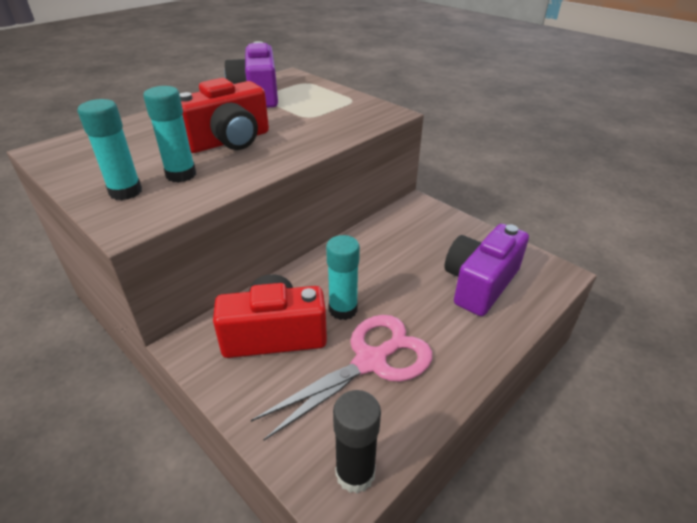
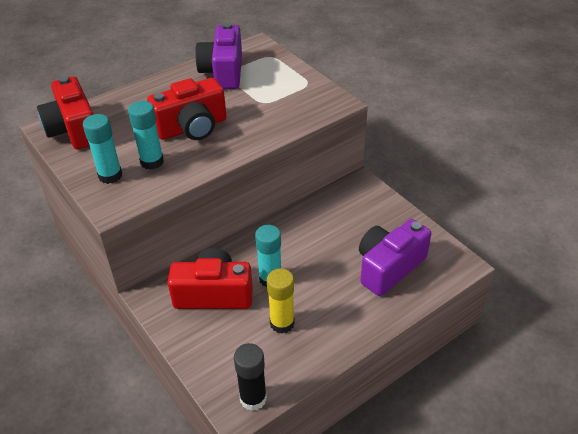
camera: 10 degrees right, 5 degrees up
(79, 151) = (74, 130): none -> red camera
(370, 362) = (282, 323): pink scissors -> yellow glue stick

